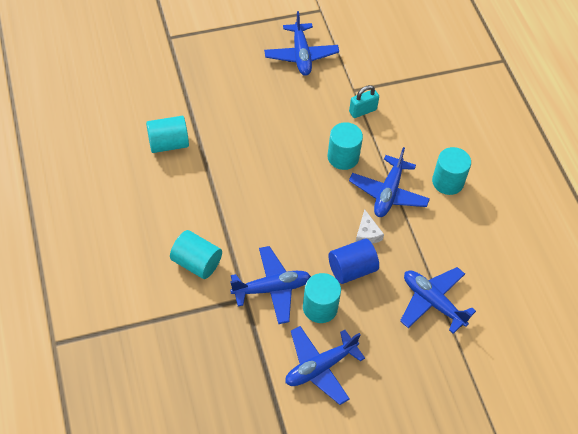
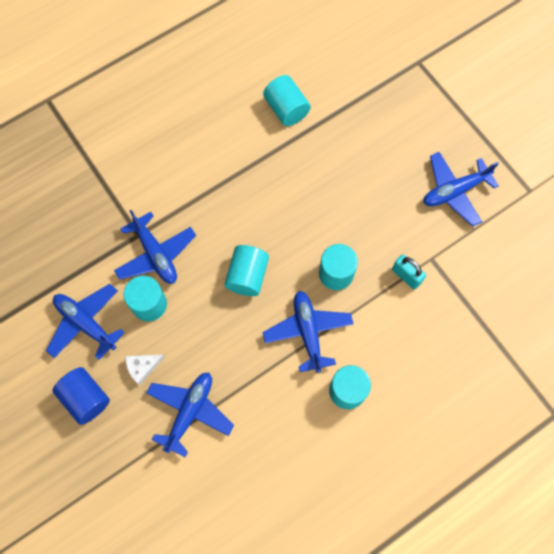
camera: 75 degrees right, 15 degrees up
(196, 263) = (162, 180): turquoise cylinder -> turquoise cylinder (247, 276)
(352, 269) = (202, 321): blue cylinder -> blue cylinder (86, 398)
(367, 233) = (249, 324): white cheese -> white cheese (142, 367)
(388, 193) = (308, 332): blue plane -> blue plane turned 75 degrees clockwise

